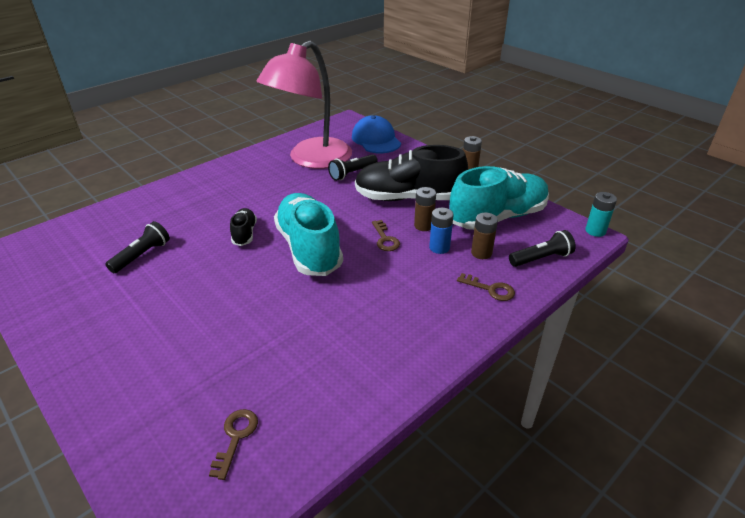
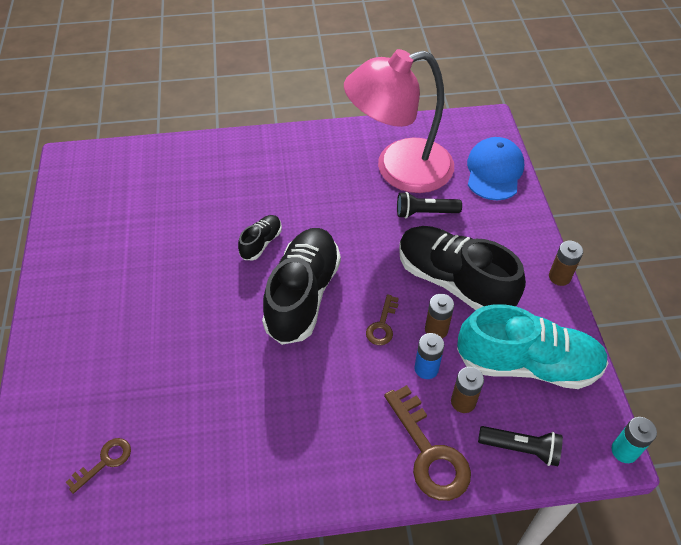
camera: 35 degrees right, 15 degrees up
(142, 255) = (163, 223): black flashlight -> none
(309, 248) = (303, 295): turquoise shoe -> black shoe
(490, 289) = (429, 452): brown key -> brown key, size x1.86

